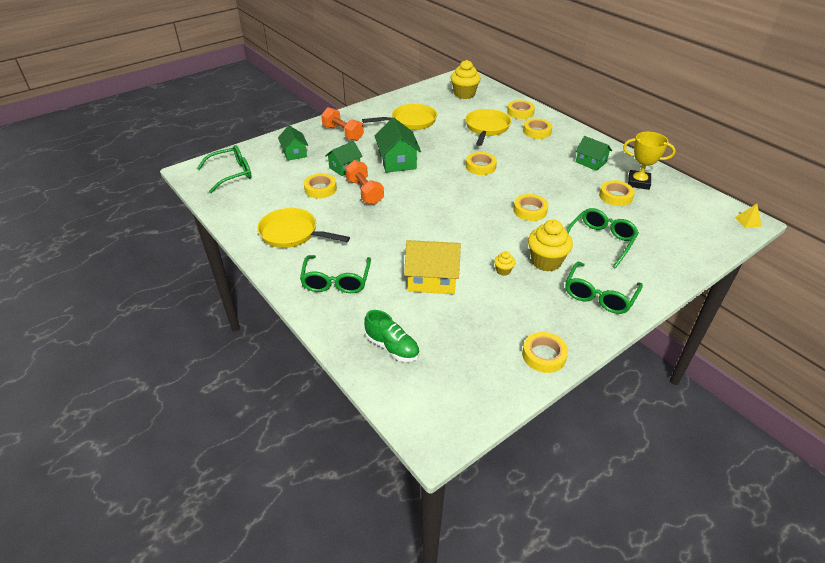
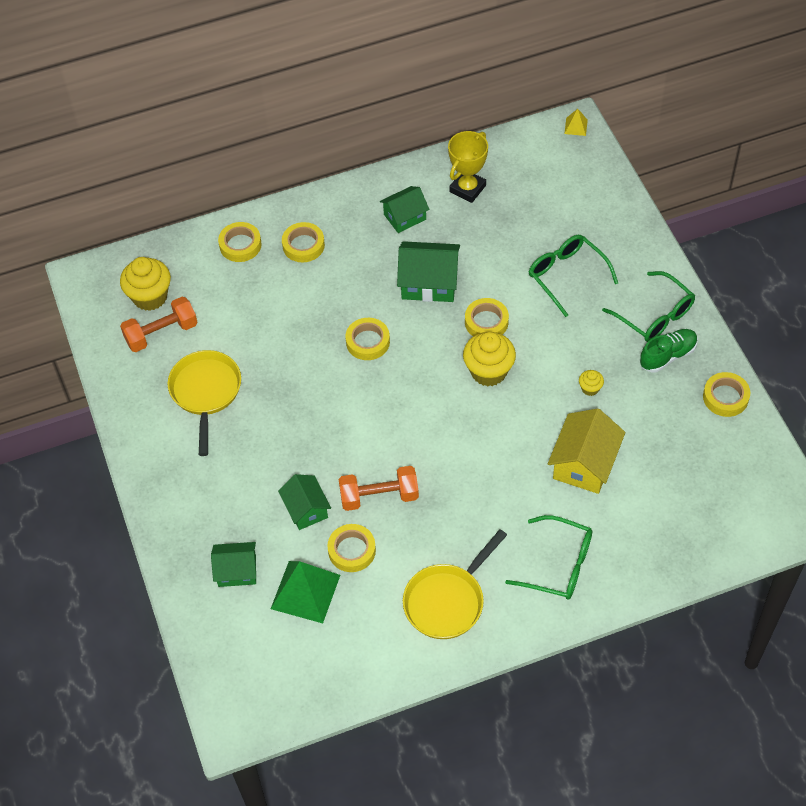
camera: 70 degrees left, 15 degrees up
(231, 174) = (265, 667): green glasses -> none
(286, 178) = (305, 592): none -> green pyramid
(343, 133) = (203, 493): orange dumbbell -> orange dumbbell (161, 333)
(392, 347) = (681, 530): green shoe -> green shoe (667, 356)
(397, 161) = (315, 438): green house -> green house (429, 283)
(487, 128) = (268, 301): yellow pan -> none
(546, 261) = (586, 342): yellow cupcake -> yellow cupcake (488, 371)
(615, 196) = (487, 224): yellow tape -> none

